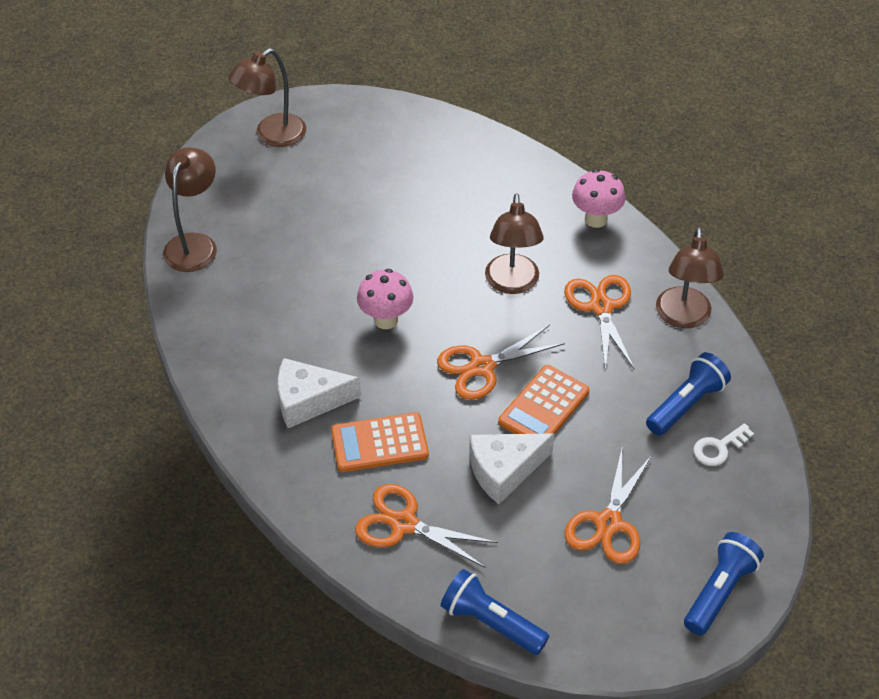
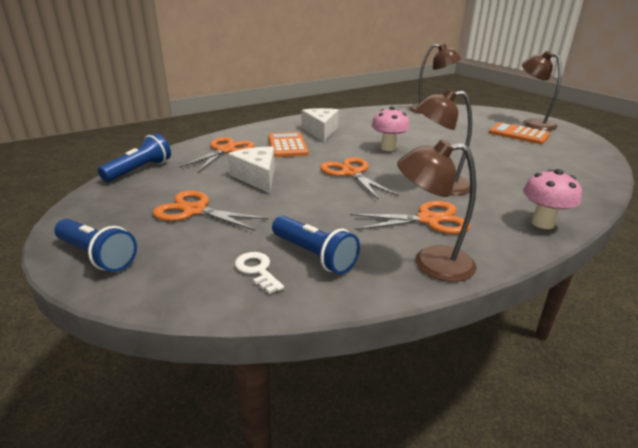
camera: 90 degrees right, 20 degrees down
(543, 407) = (314, 192): orange calculator -> orange calculator (518, 134)

